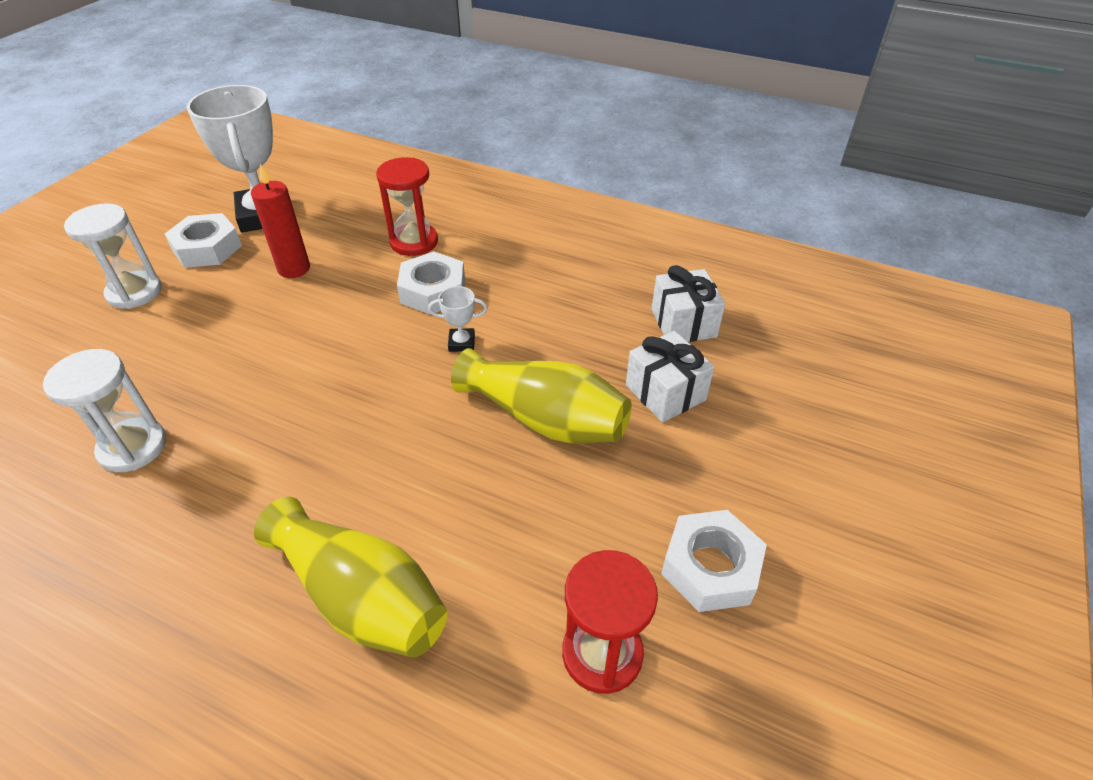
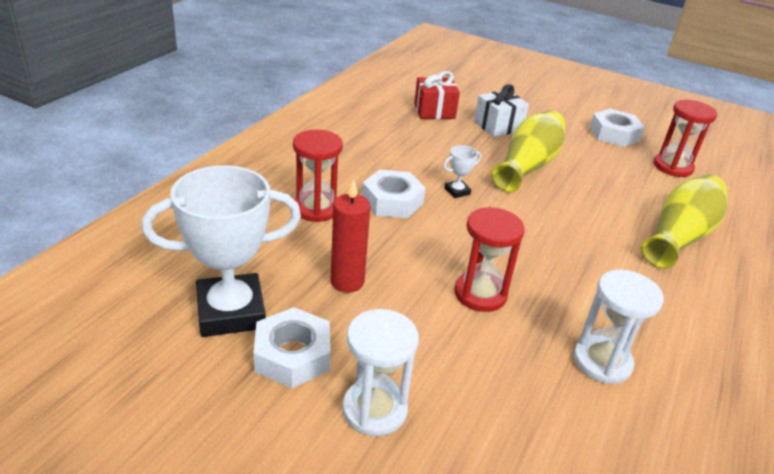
camera: 90 degrees left, 10 degrees down
(261, 357) = (480, 294): none -> red hourglass
(461, 343) = (457, 191): white trophy -> white trophy turned 60 degrees clockwise
(683, 323) = (434, 111): white gift -> red gift

